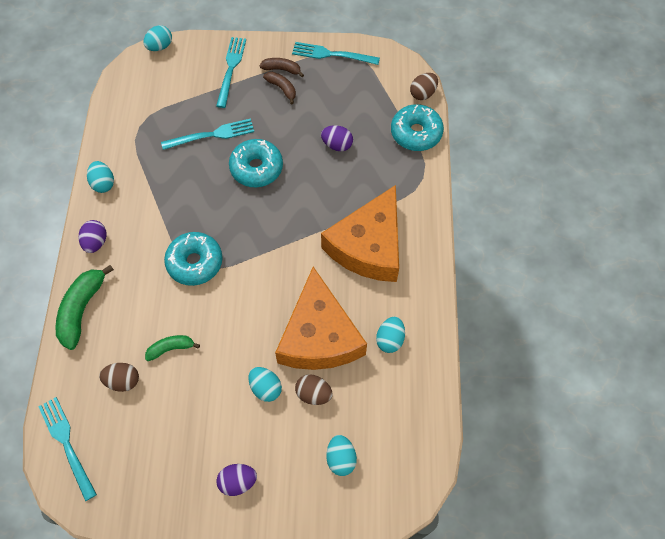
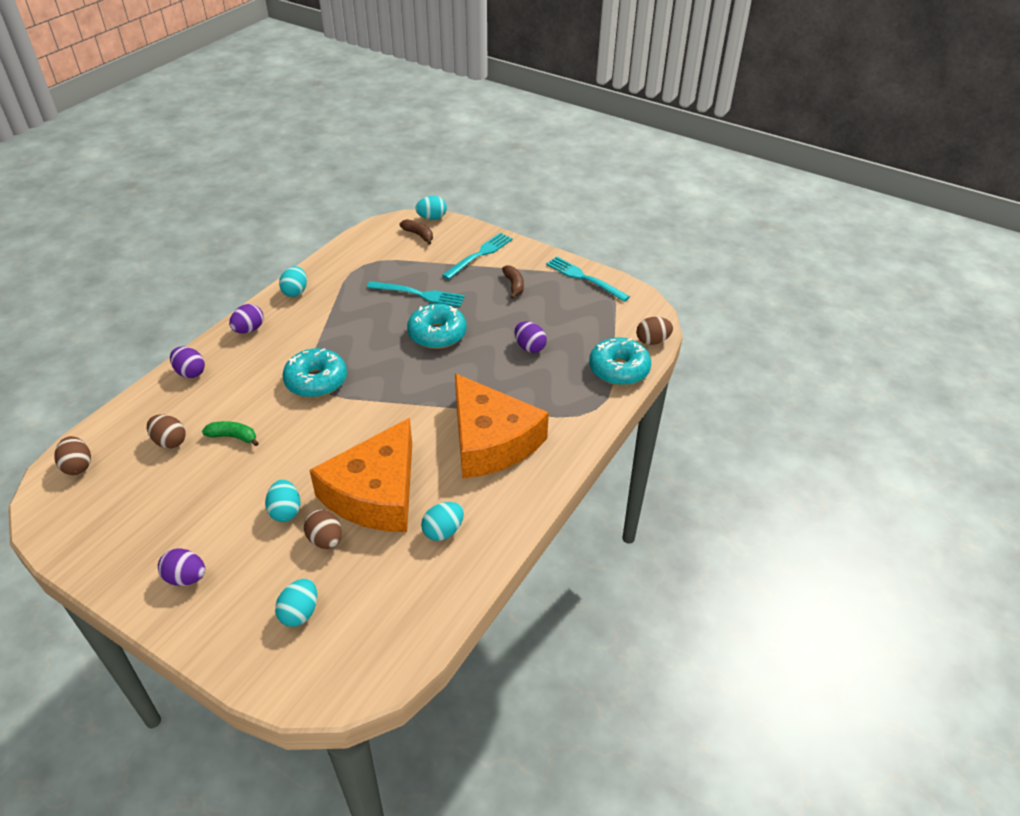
camera: 30 degrees right, 20 degrees down
(66, 444) = (78, 466): turquoise fork -> brown egg
(82, 309) = (190, 372): green banana -> purple egg
(282, 69) = (526, 272): brown banana -> brown banana (419, 235)
(368, 246) = (490, 440): orange cheese -> orange cheese turned 90 degrees counterclockwise

